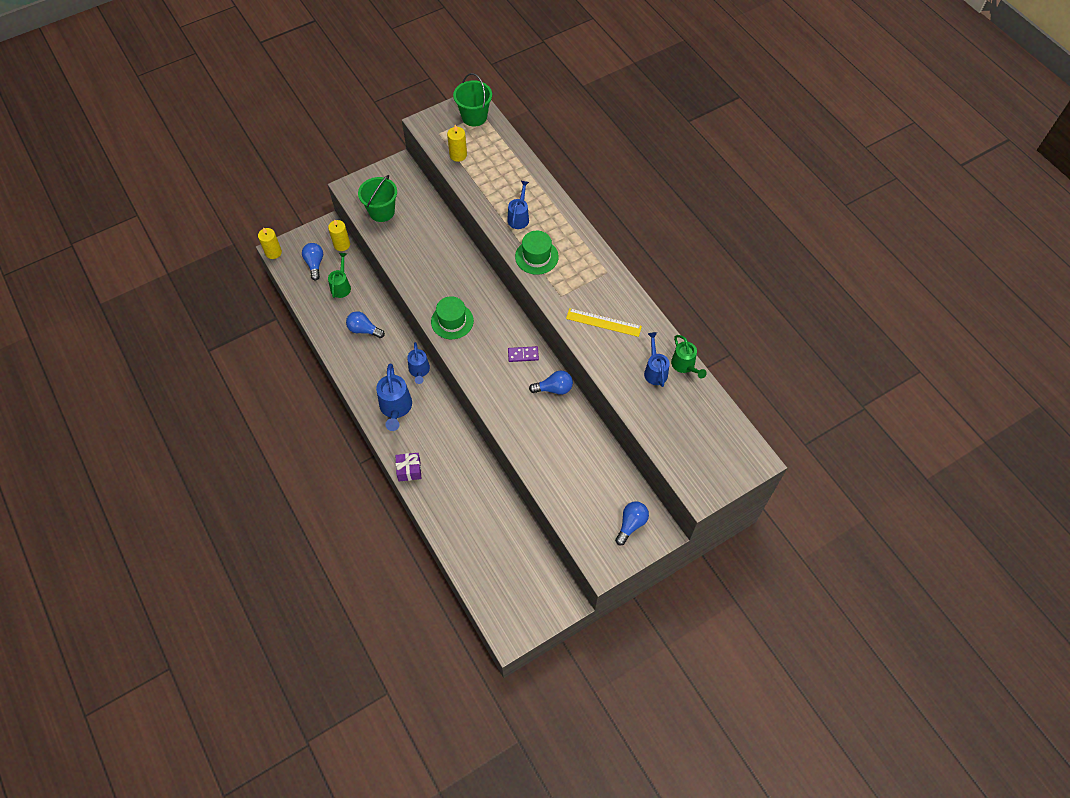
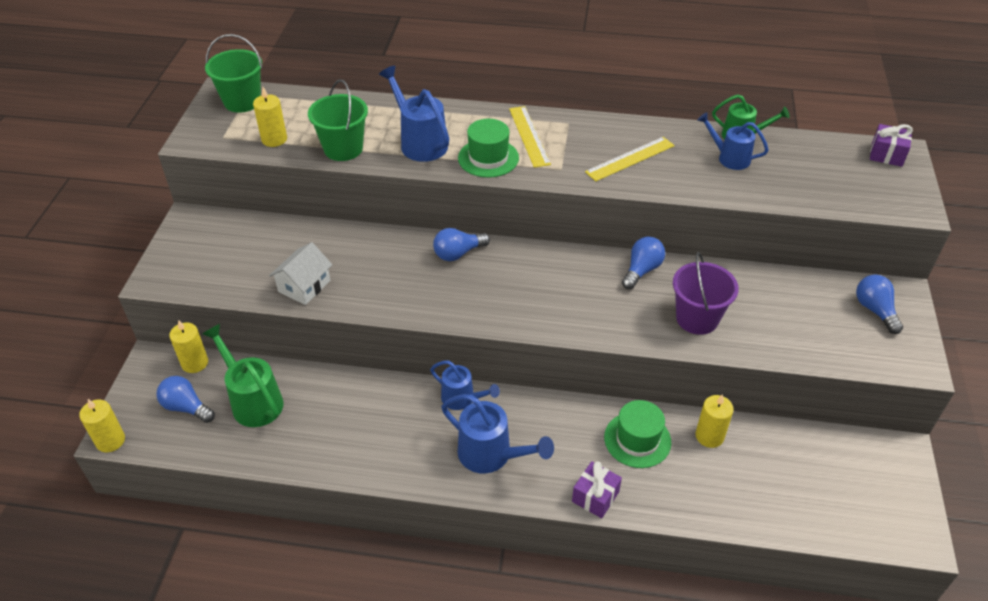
camera: 50 degrees left, 15 degrees down
(341, 286) = (253, 400): green watering can -> green watering can, size x1.52
(364, 330) = (343, 417): blue light bulb -> blue light bulb (458, 253)
(382, 211) = (229, 271): green bucket -> green bucket (343, 149)
(400, 249) = (304, 286): none -> white house
(452, 321) = (460, 300): green hat -> green hat (637, 439)
(494, 499) = (709, 436): none -> yellow candle
(519, 217) = (419, 142): blue watering can -> blue watering can, size x1.52
(523, 355) = (571, 269): purple domino -> none
(539, 438) = (697, 318): none -> purple bucket
(576, 262) = (529, 136): none -> yellow ruler
(745, 453) = (886, 154): none -> purple gift

